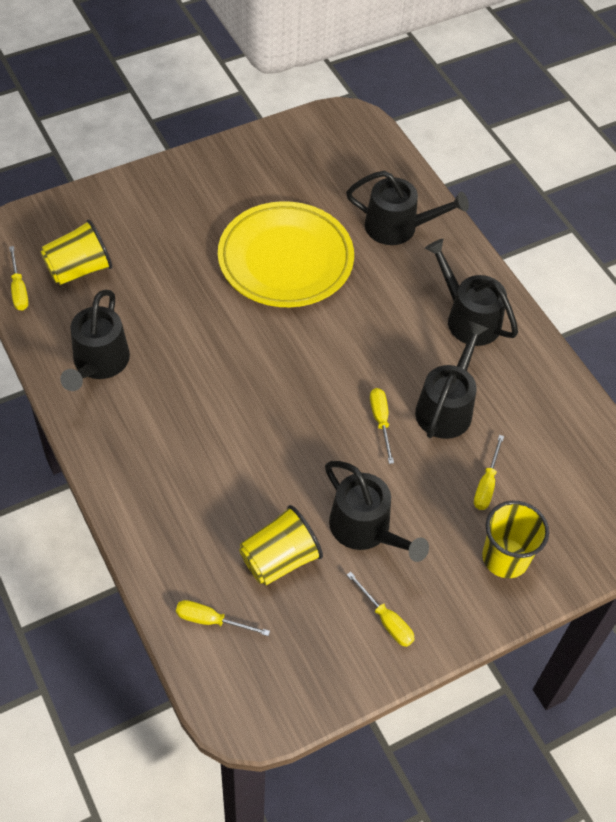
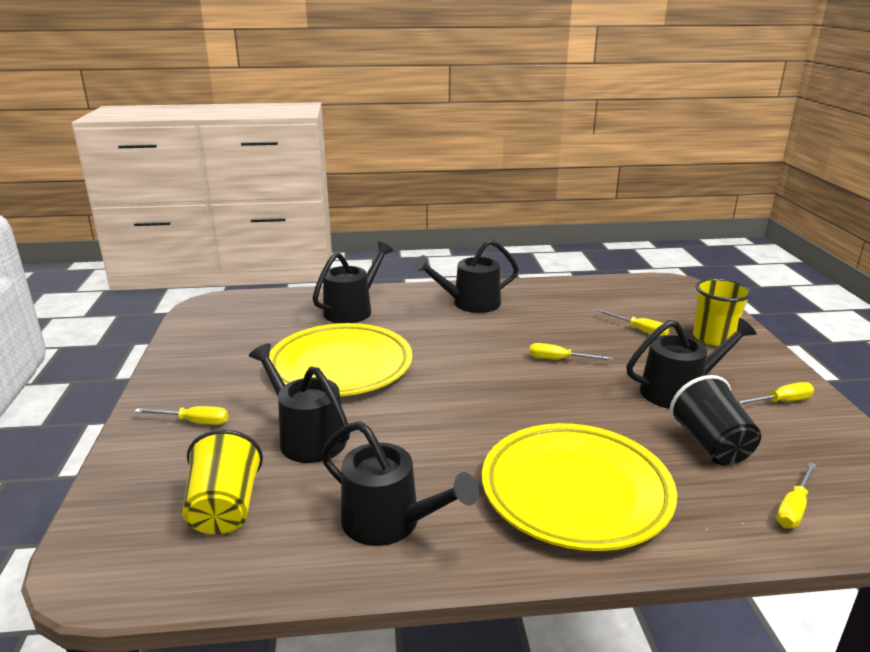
camera: 65 degrees left, 30 degrees down
(19, 289) = (205, 577): yellow screwdriver -> yellow screwdriver (194, 422)
(174, 467) = (575, 492): none -> yellow plate
(279, 559) = (711, 445): yellow cup -> black cup
(446, 407) = (556, 329): black watering can -> black watering can (307, 437)

